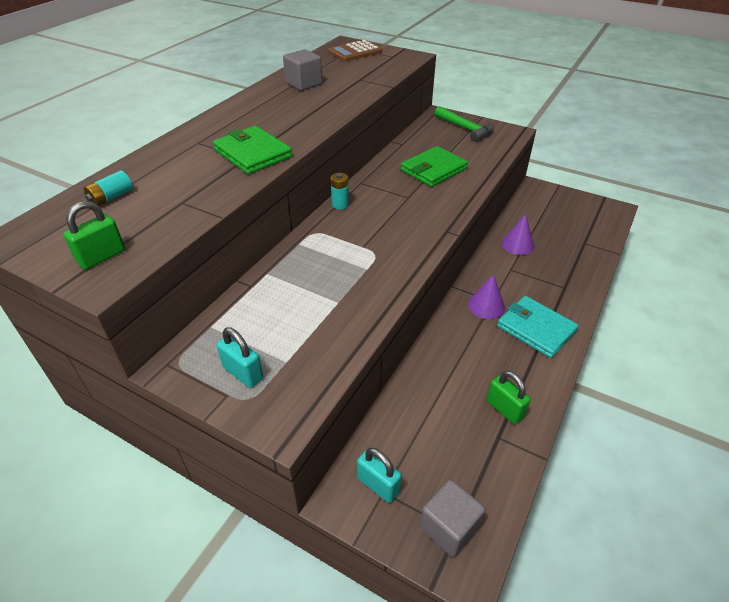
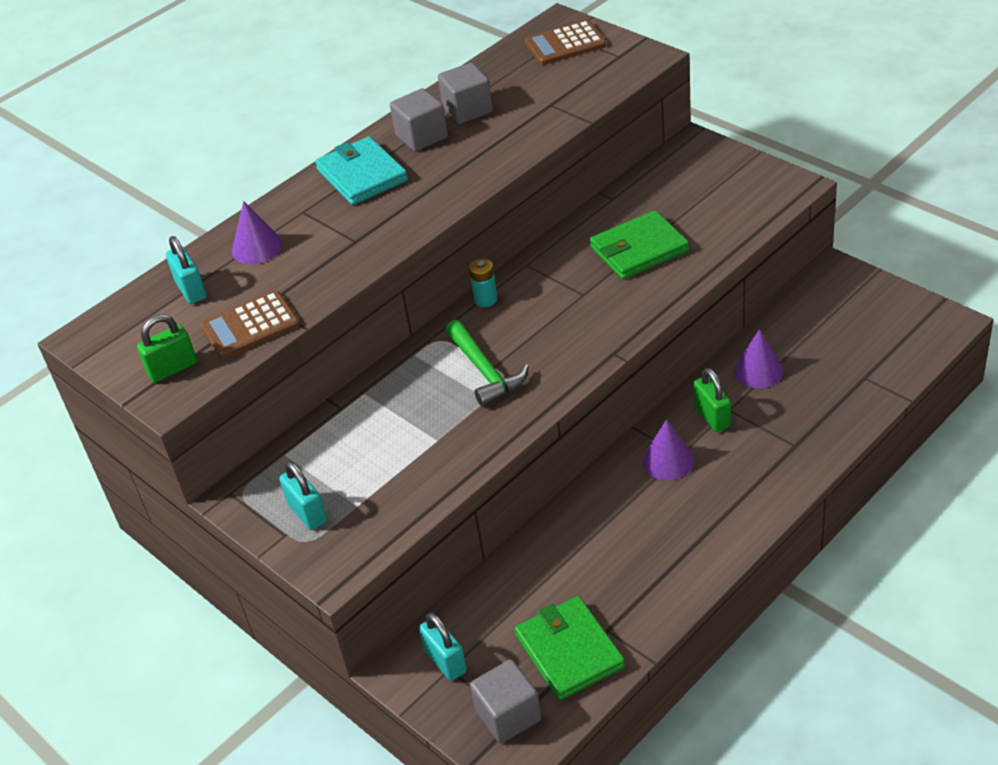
camera: 20 degrees right, 0 degrees up
(111, 197) = (191, 290): turquoise battery -> turquoise padlock
(165, 166) = (257, 247): none -> purple cone
(170, 219) = (250, 326): none -> brown calculator
(253, 153) = (365, 235): green wallet -> green wallet (569, 651)
(276, 98) = (421, 136): none -> grey cube
(465, 129) = (722, 175): green hammer -> green hammer (485, 371)
(504, 409) = (630, 598): green padlock -> green padlock (712, 417)
(536, 329) = (722, 501): turquoise wallet -> turquoise wallet (362, 175)

